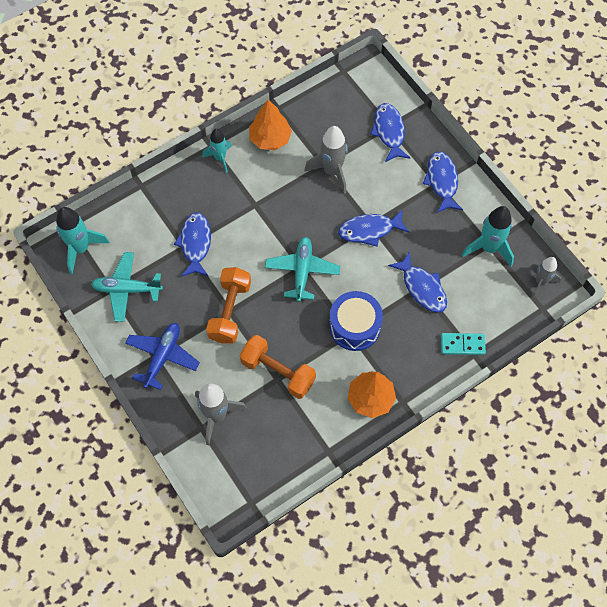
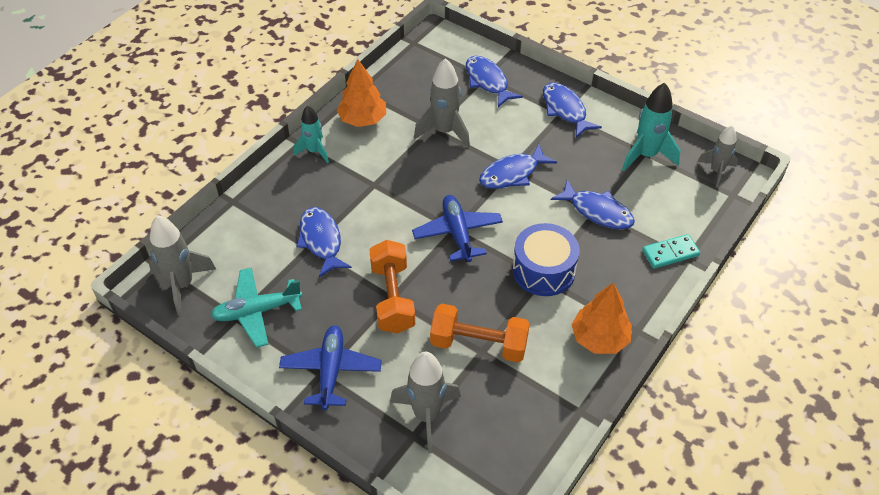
camera: 20 degrees left, 15 degrees down
(81, 248) = (182, 285): turquoise rocket -> grey rocket
(302, 271) = (457, 233): turquoise plane -> blue plane

